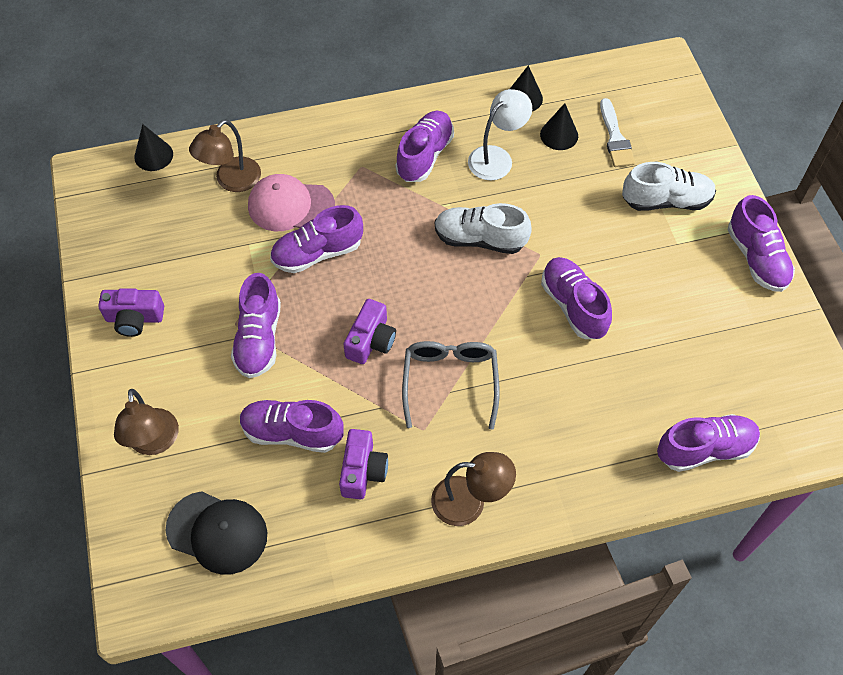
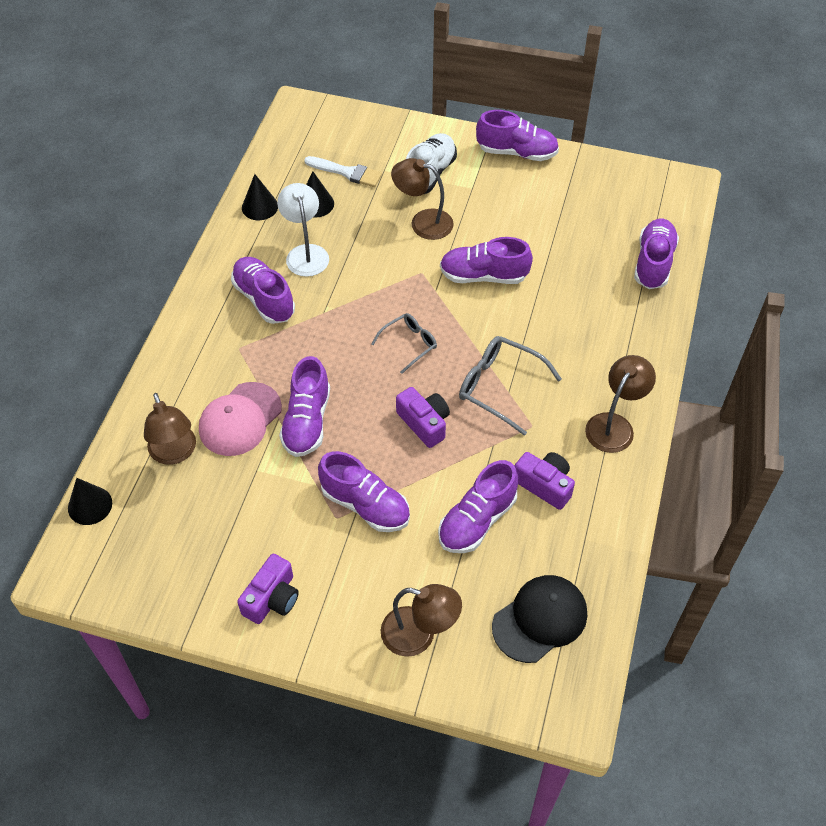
camera: 60 degrees left, 5 degrees down
(450, 286) = (409, 344): none -> grey glasses
(480, 239) = (378, 303): white shoe -> none
(601, 225) = (423, 222): none -> brown lamp

